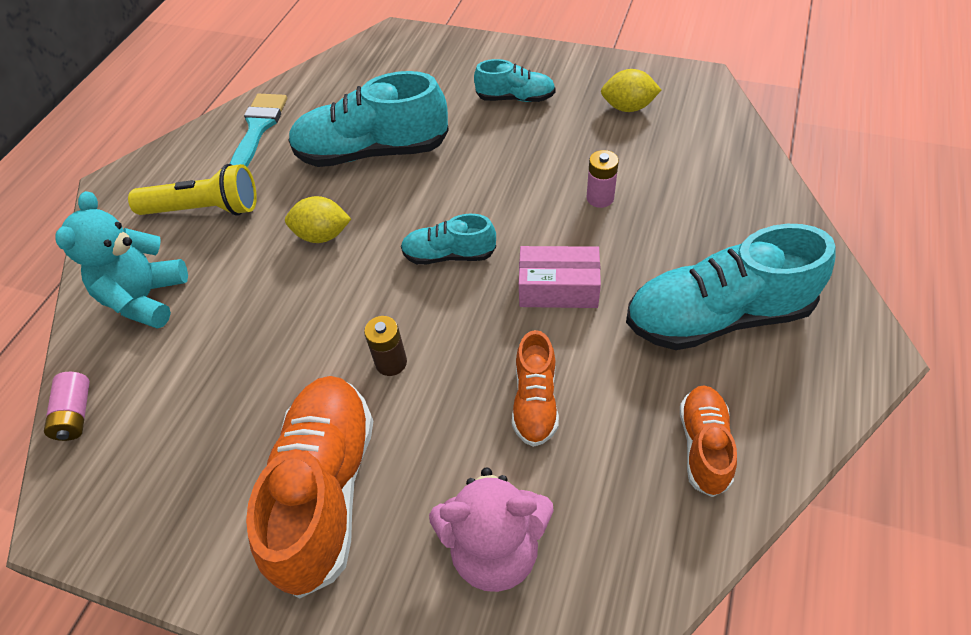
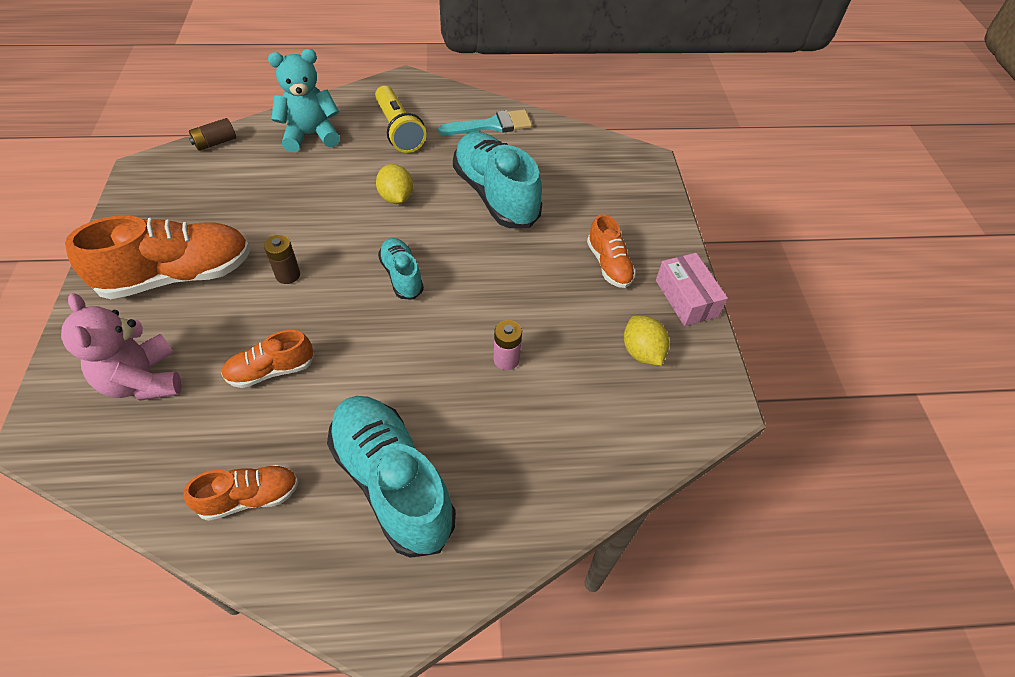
camera: 60 degrees right, 0 degrees up
(75, 414) = (215, 143): pink battery -> brown battery
(515, 98) = (609, 265): turquoise shoe -> orange shoe
(558, 288) = (389, 356): pink box -> pink box (686, 298)

